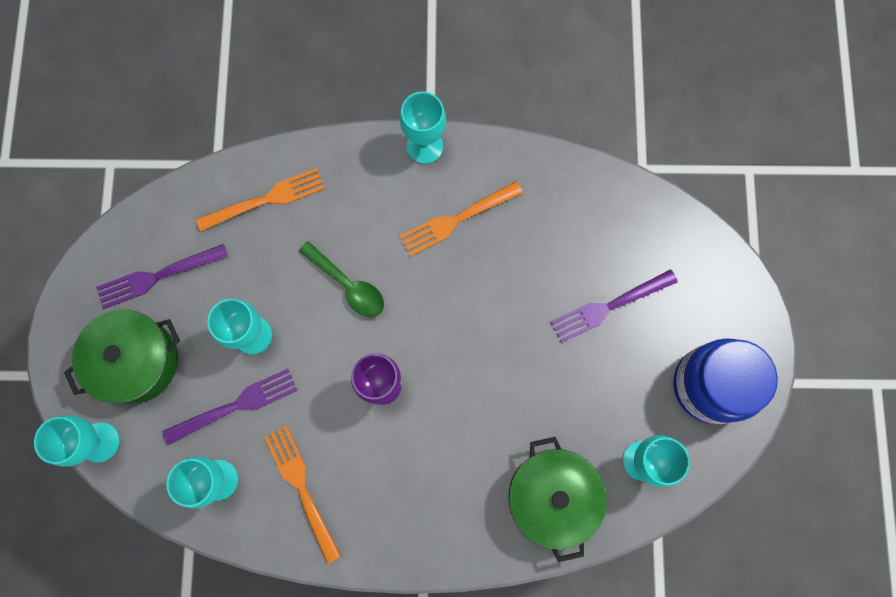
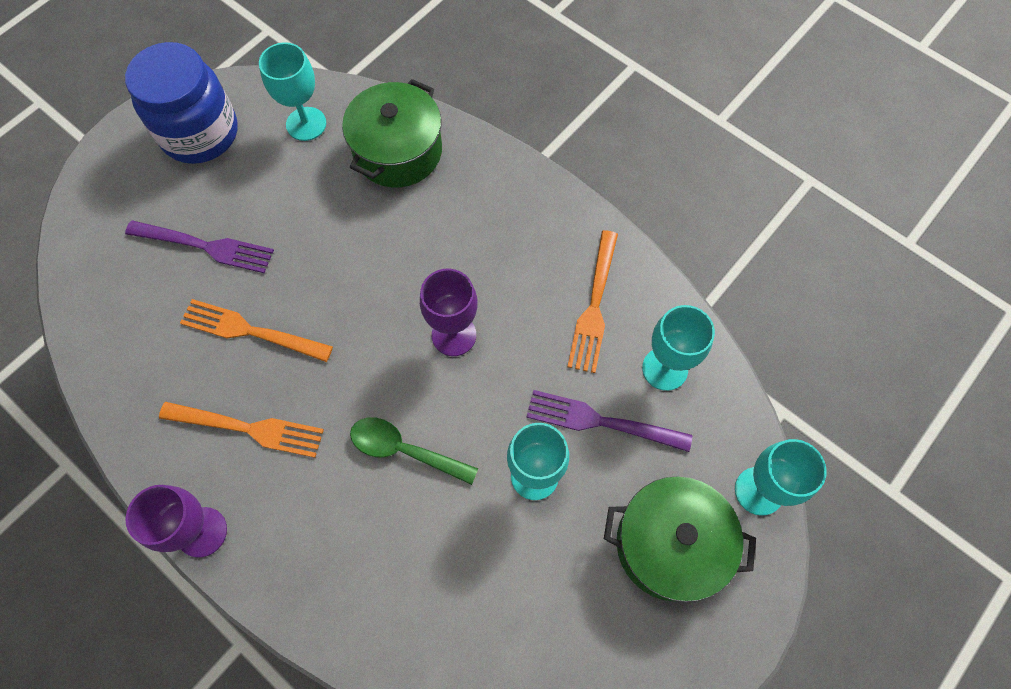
camera: 140 degrees left, 10 degrees down
(157, 276) = (587, 622): purple fork -> none
(266, 200) = (408, 614): orange fork -> orange fork (251, 331)
(348, 285) = (404, 450): green spoon -> green spoon turned 60 degrees counterclockwise
(425, 146) = (202, 532): turquoise goblet -> purple goblet

